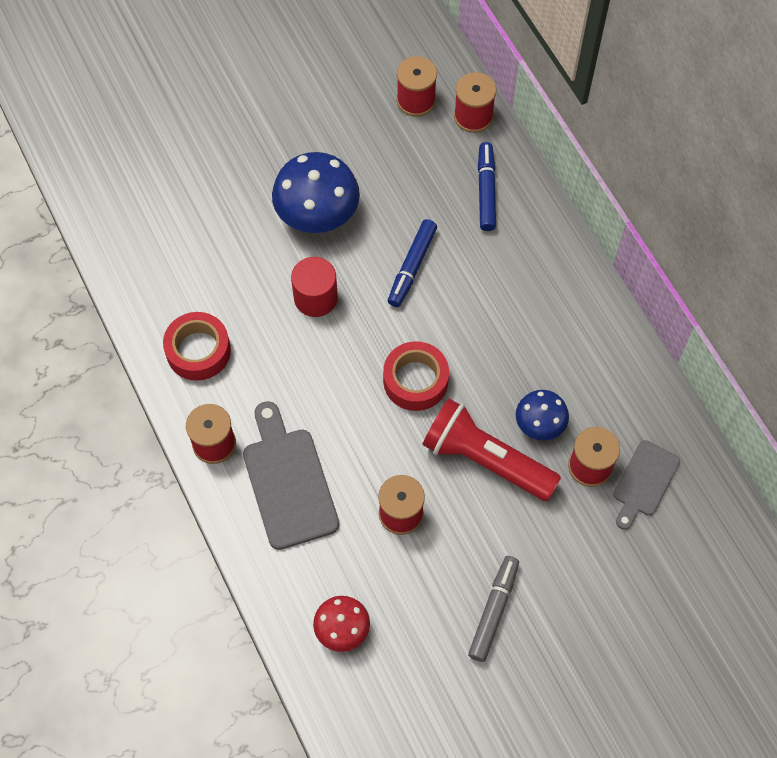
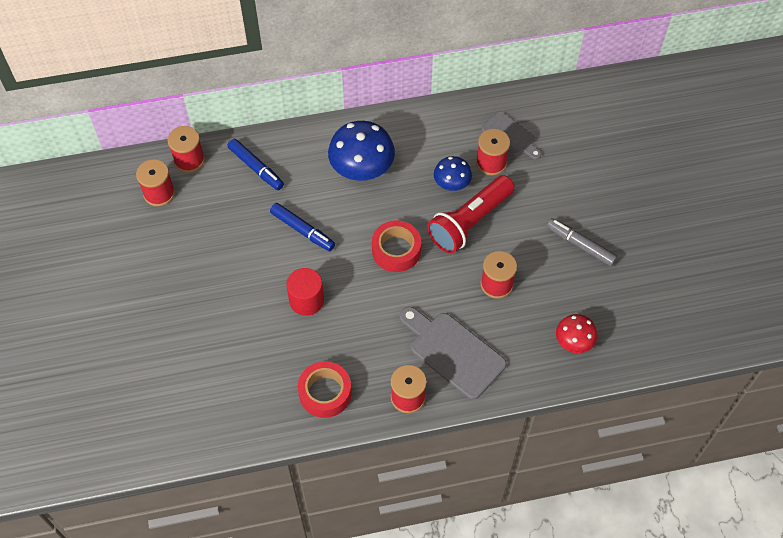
camera: 75 degrees left, 5 degrees down
(288, 482) = (453, 352): grey cutting board -> grey cutting board turned 45 degrees clockwise
(317, 213) = (233, 283): blue mushroom -> blue mushroom (362, 168)
(486, 191) = (256, 168): blue marker -> blue marker turned 150 degrees counterclockwise

